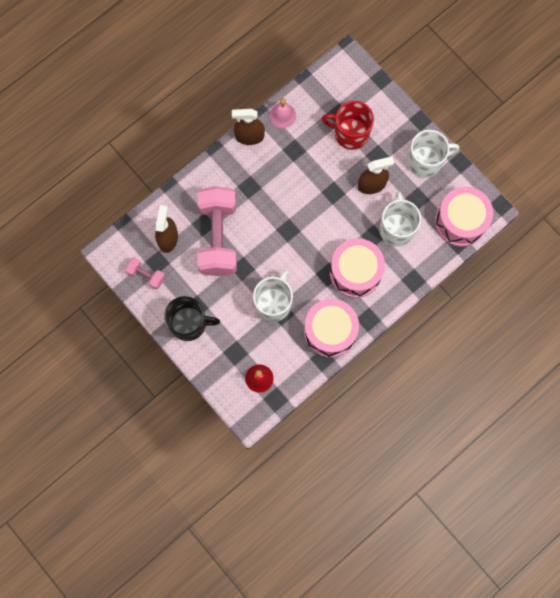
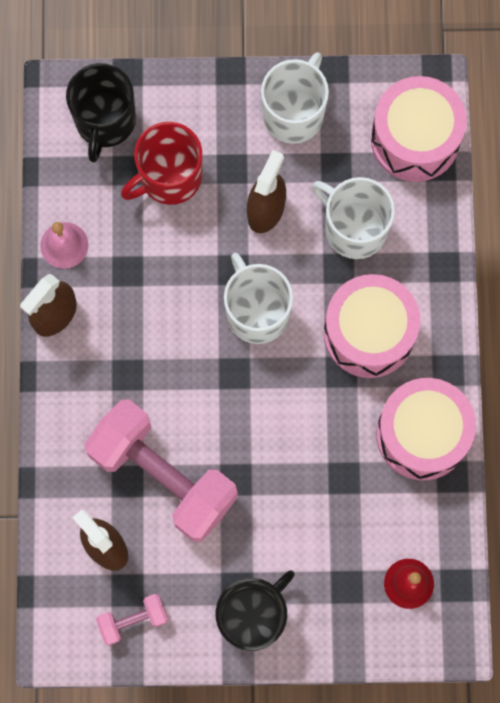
camera: 50 degrees left, 0 degrees up
(273, 303) = (320, 477): white mug -> white mug (257, 312)
(351, 87) = (105, 121): none -> black mug

